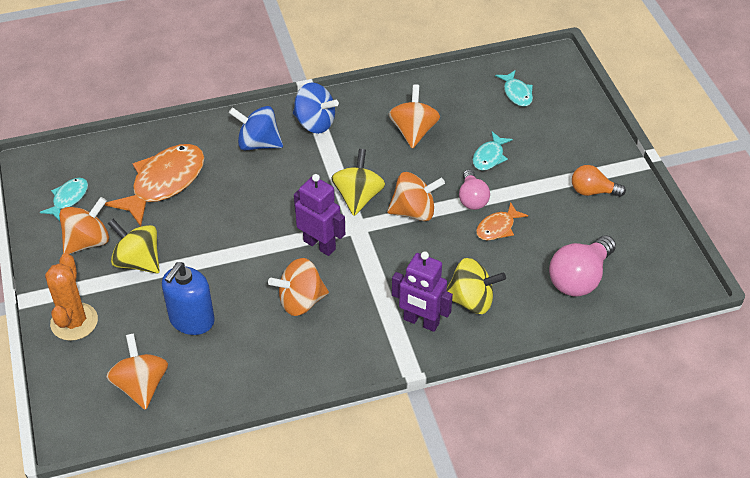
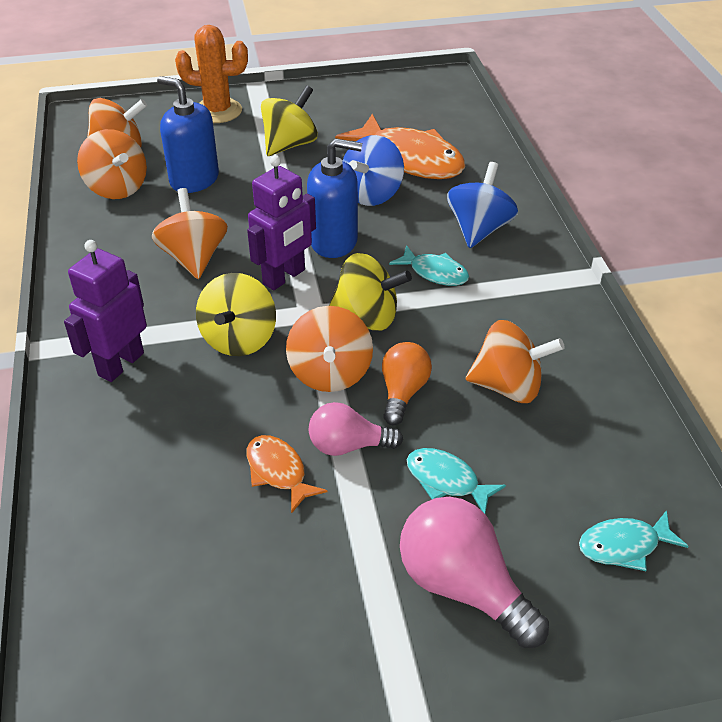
camera: 95 degrees right, 5 degrees down
(68, 198) = (392, 101): turquoise fish -> turquoise fish (435, 273)
(88, 241) = (326, 114): orange spinning top -> orange spinning top (117, 188)
(275, 221) = (334, 241): none -> blue soap dispenser
(315, 123) = (522, 281): blue spinning top -> blue spinning top (372, 194)
(471, 300) = (138, 422): yellow spinning top -> yellow spinning top (239, 339)
(579, 278) = (137, 573): pink light bulb -> pink light bulb (462, 586)
(592, 191) = (344, 635): orange light bulb -> orange light bulb (403, 392)

